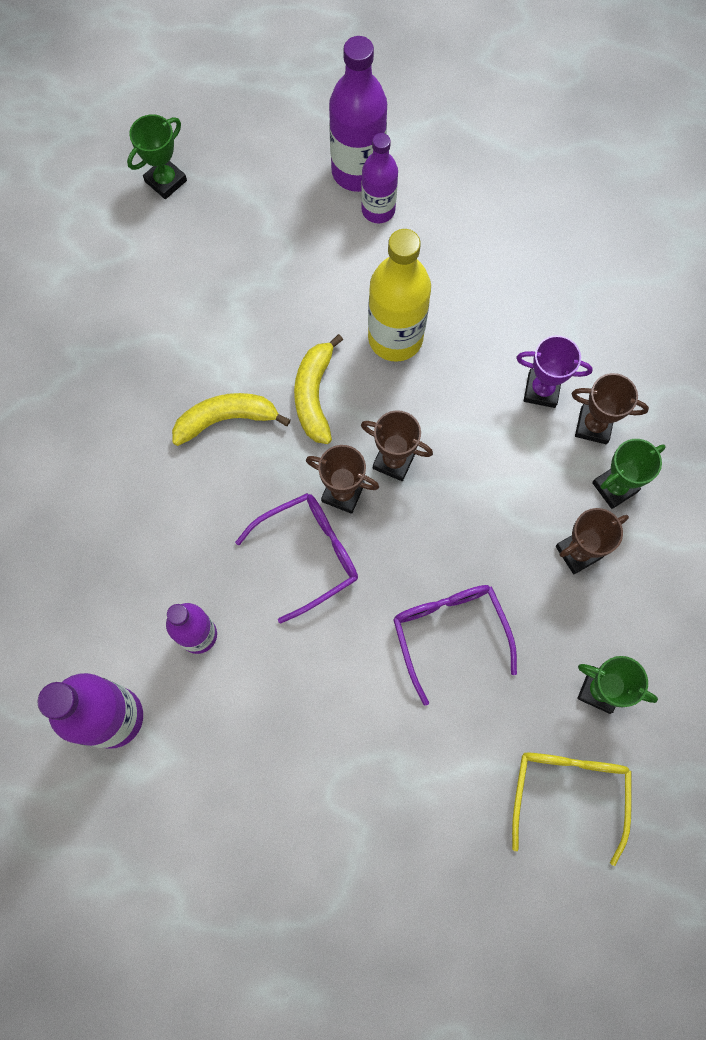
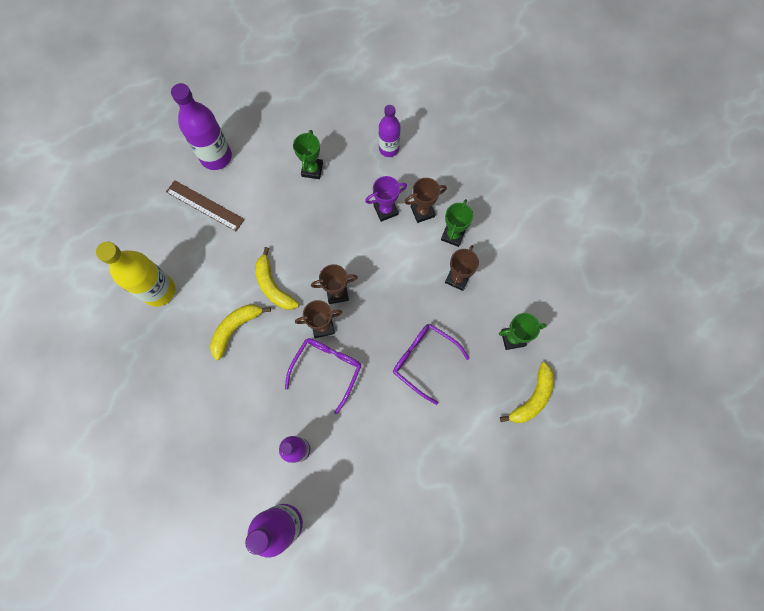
camera: 35 degrees left, 0 degrees up
(166, 181) = (114, 224): green trophy -> green trophy (312, 169)
(298, 228) = (205, 205): none -> brown ruler
(378, 210) = (241, 170): purple bottle -> purple bottle (389, 149)
(395, 338) = (295, 230): yellow bottle -> yellow bottle (159, 290)
(568, 793) = (532, 398): yellow glasses -> yellow banana

